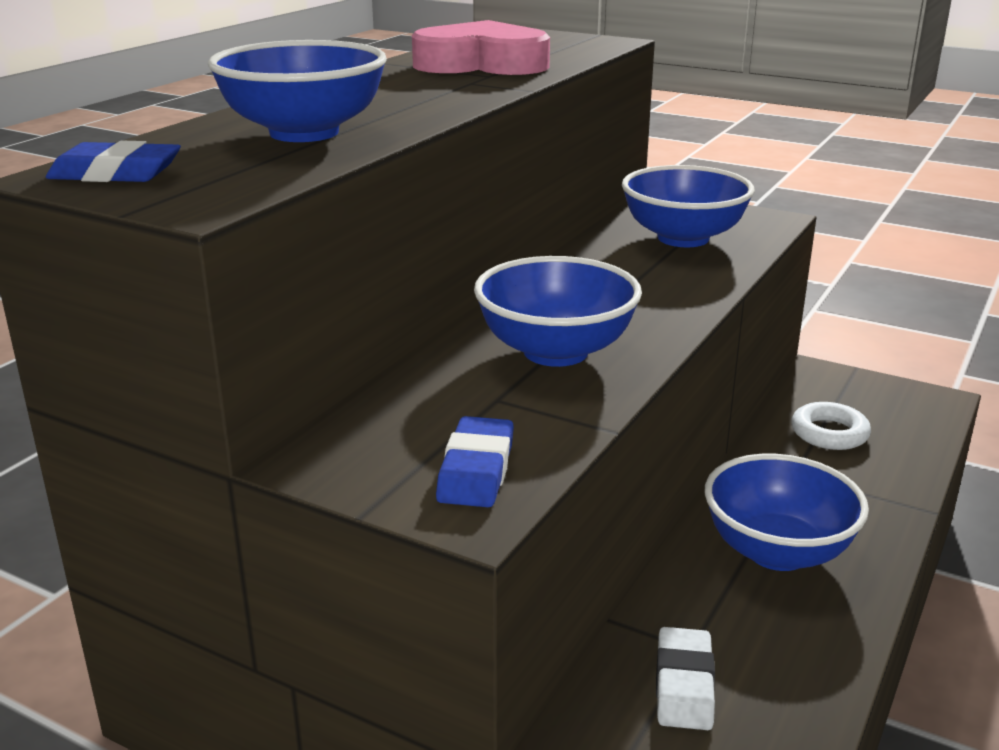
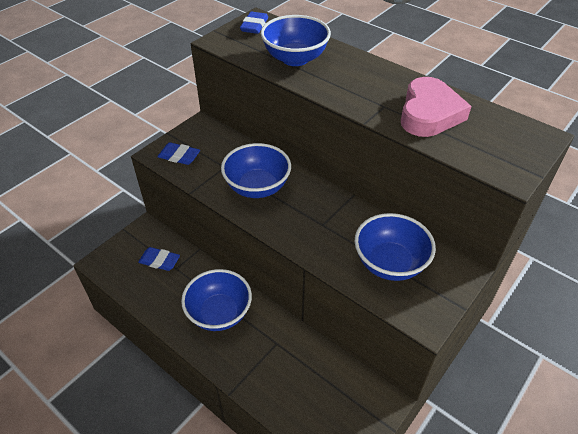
camera: 100 degrees right, 20 degrees up
(684, 685) = (159, 261): white eraser -> blue eraser
(829, 433) = (312, 376): white ring -> none

